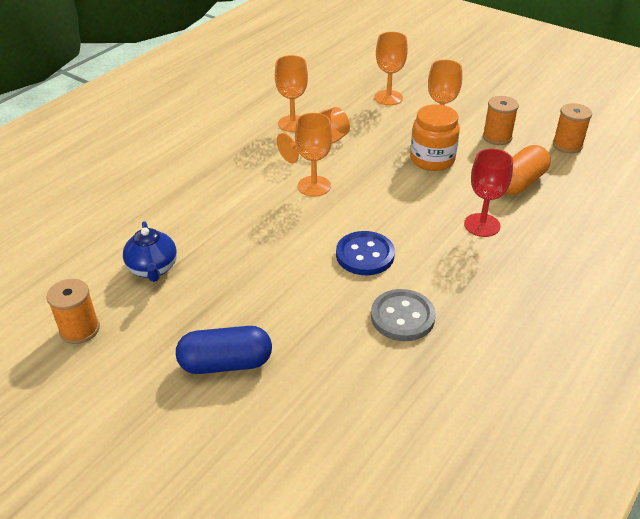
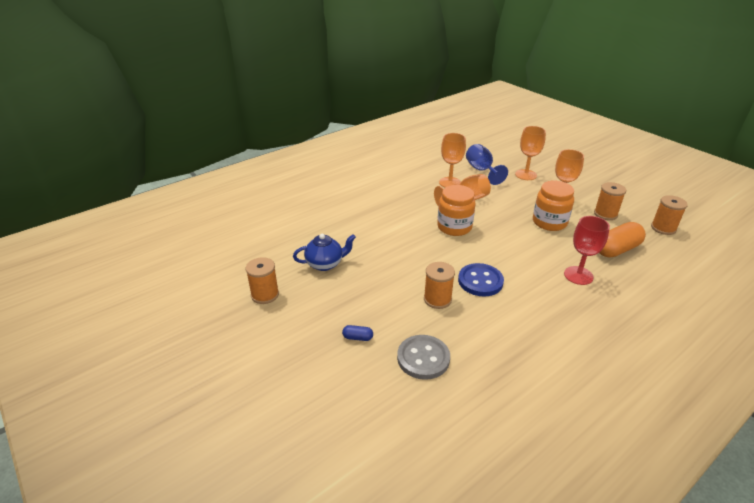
camera: 15 degrees right, 5 degrees down
(153, 269) = (325, 264): blue teapot -> blue teapot turned 105 degrees counterclockwise
(226, 363) = (357, 338): blue capsule -> blue capsule, size x0.44
(314, 186) = (454, 227): orange goblet -> orange jar
(316, 290) = (437, 299): none -> orange spool
(330, 100) = (481, 170): none -> blue goblet
(402, 317) = (498, 331): grey button -> grey button (423, 358)

